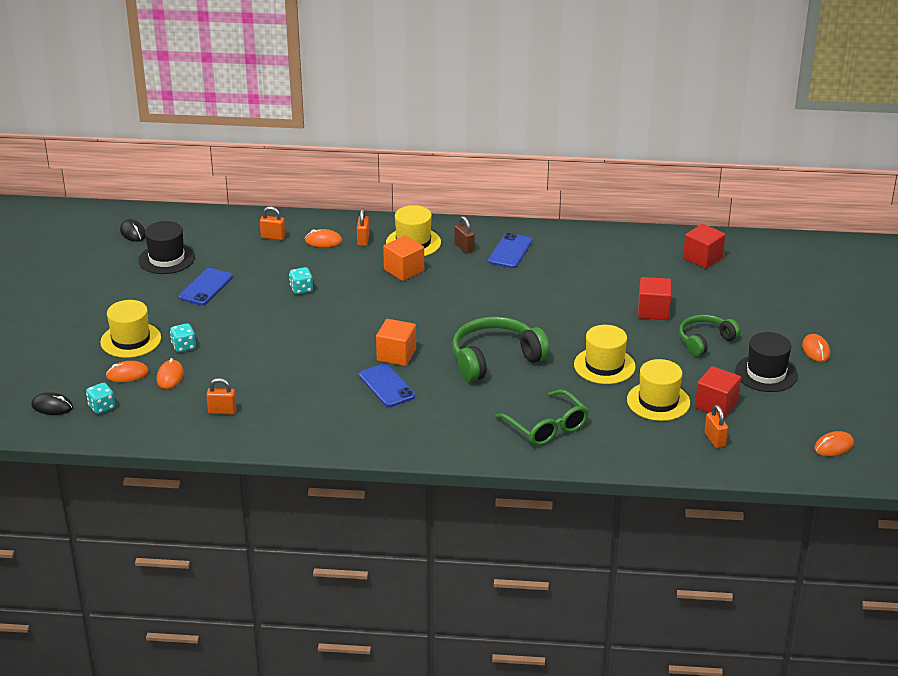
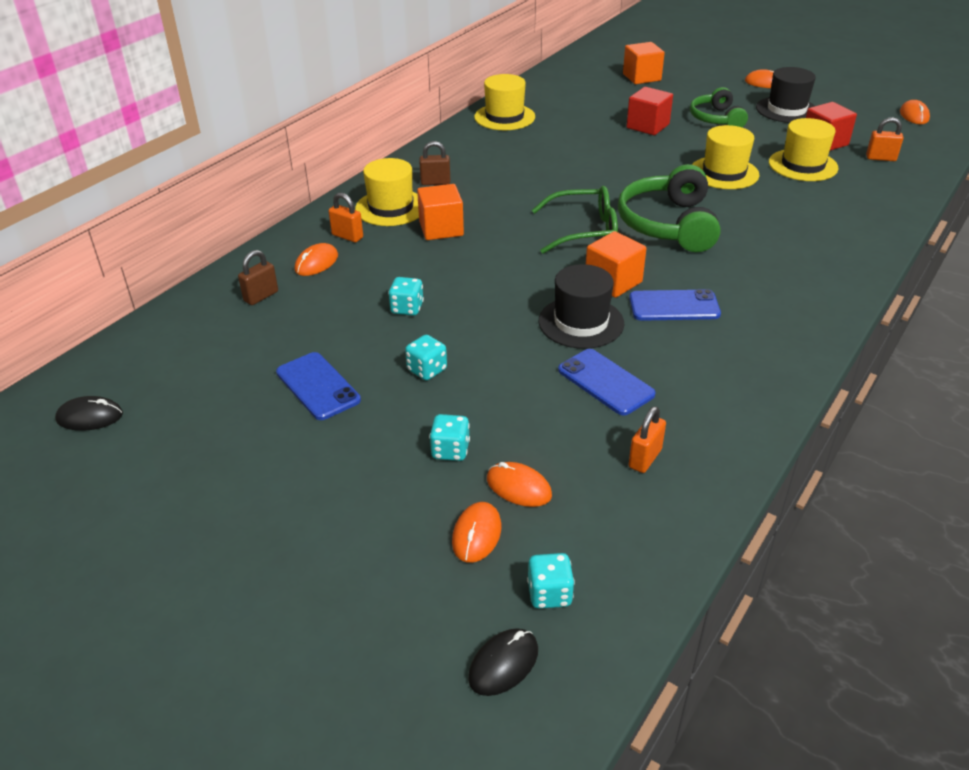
camera: 60 degrees left, 5 degrees up
(131, 340) = (384, 503): yellow hat -> yellow hat (504, 117)
(166, 259) = (202, 403): black hat -> black hat (581, 322)
(247, 316) = (427, 370): none -> turquoise dice
(273, 237) = (261, 296): orange padlock -> brown padlock
(510, 251) = (471, 161): blue phone -> blue phone (605, 382)
(546, 427) = (816, 231): green glasses -> green glasses (583, 230)
(702, 258) = (581, 84): red cube -> none
(752, 284) = (641, 77): none -> orange cube

